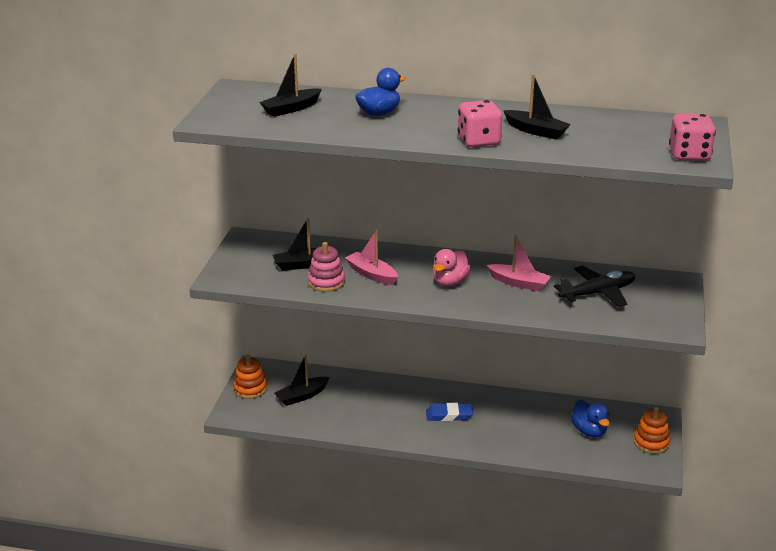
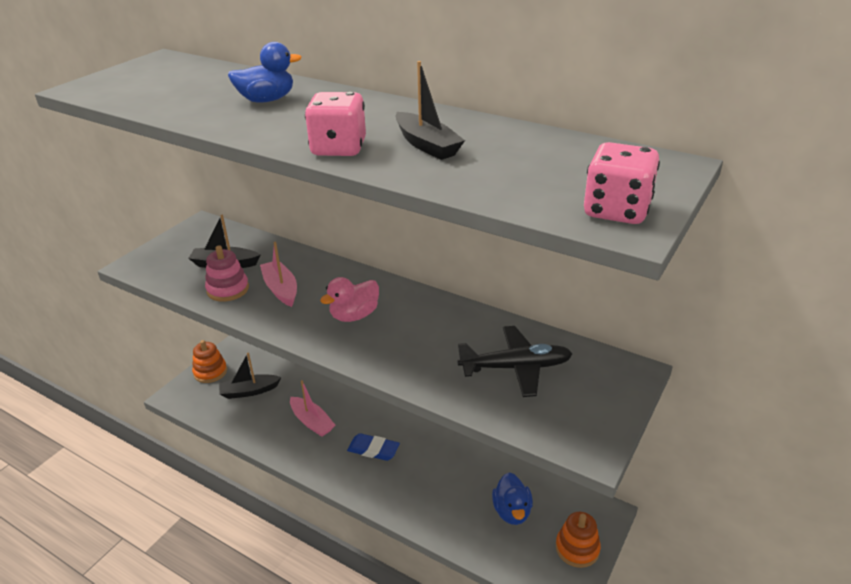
camera: 20 degrees right, 5 degrees up
(291, 109) = (182, 85): black boat -> none
(519, 283) = (431, 333): pink boat -> pink boat (312, 422)

